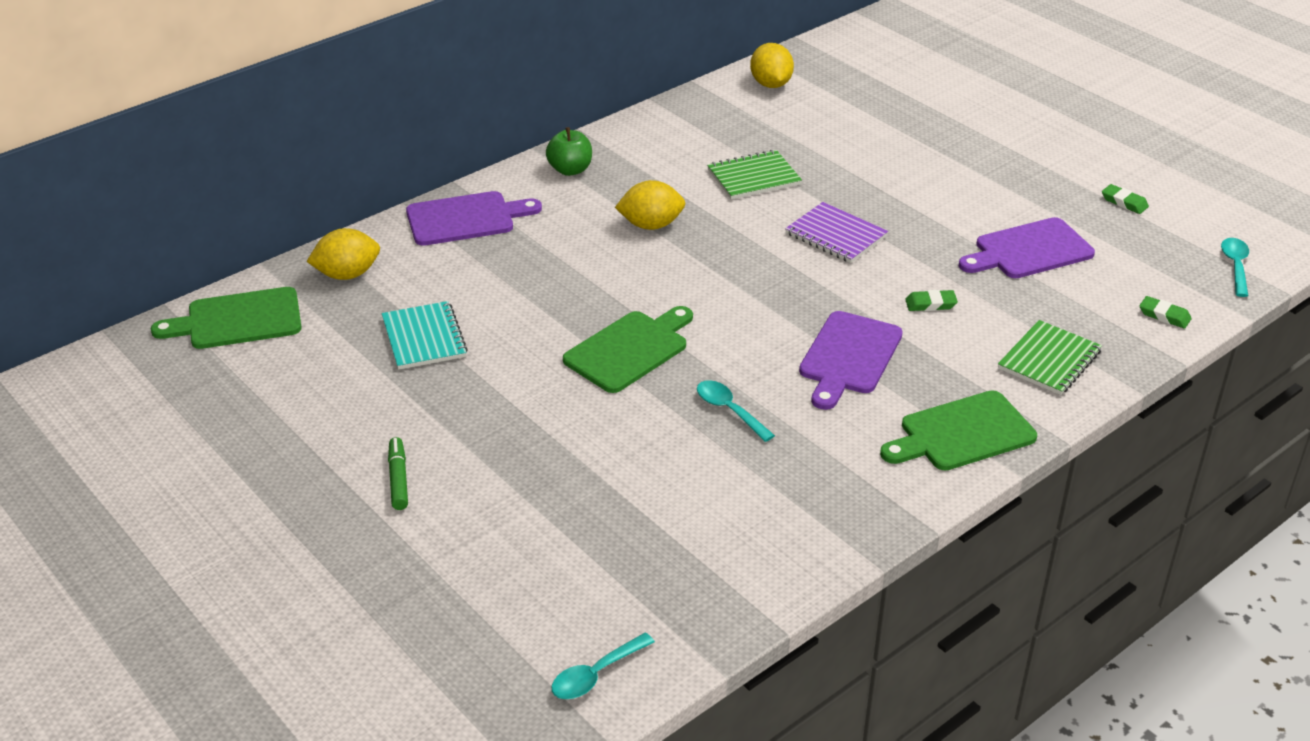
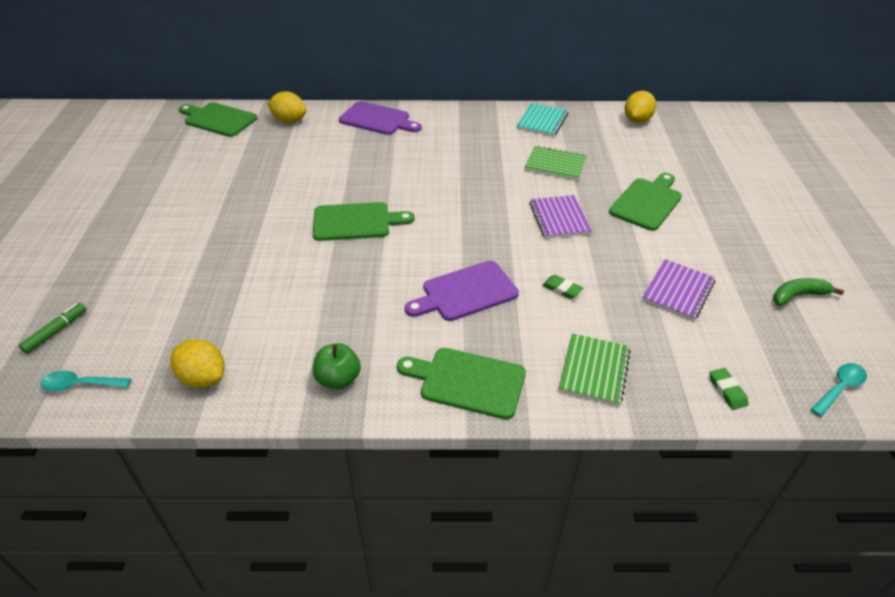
camera: 40 degrees right, 5 degrees up
(398, 479) = (163, 225): green marker -> green marker (56, 331)
(424, 338) = (275, 165): turquoise notebook -> turquoise notebook (542, 121)
(570, 170) = (461, 118): green apple -> green apple (338, 379)
(651, 225) = (461, 164): yellow lemon -> yellow lemon (203, 378)
(729, 410) = (356, 283): turquoise spoon -> none
(896, 175) = (647, 202): none -> green cutting board
(1029, 250) = (678, 291): purple cutting board -> purple notebook
(1049, 360) = (594, 370): green notebook -> green notebook turned 60 degrees counterclockwise
(1124, 202) = (798, 296): green eraser -> green banana

